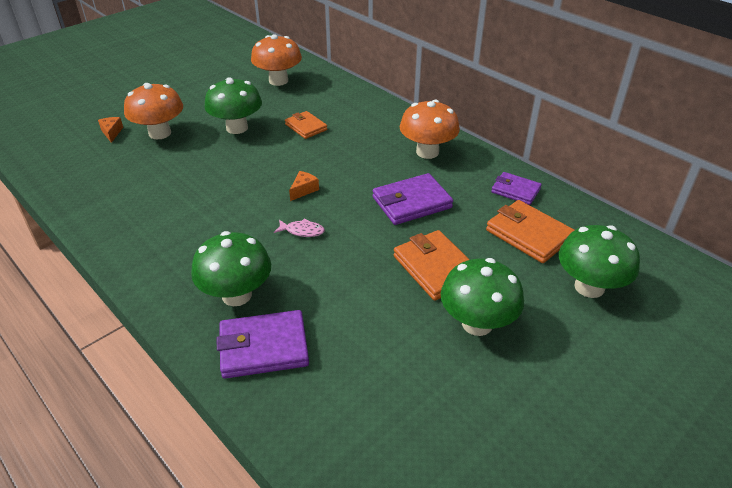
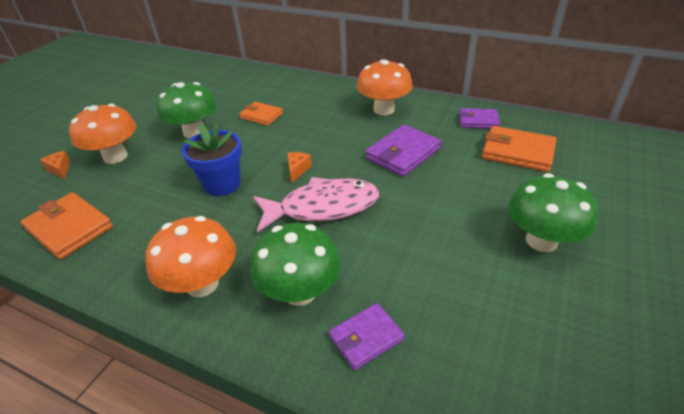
camera: 20 degrees left, 0 degrees up
(231, 184) = (222, 184): none -> blue flower pot
(263, 347) = (366, 338): purple wallet -> purple wallet, size x0.64
(278, 81) = (209, 84): orange mushroom -> orange mushroom (202, 284)
(302, 231) = (322, 207): pink fish -> pink fish, size x2.43
(436, 268) = (467, 203): orange wallet -> orange wallet (69, 228)
(589, 287) = (598, 179): green mushroom -> none

